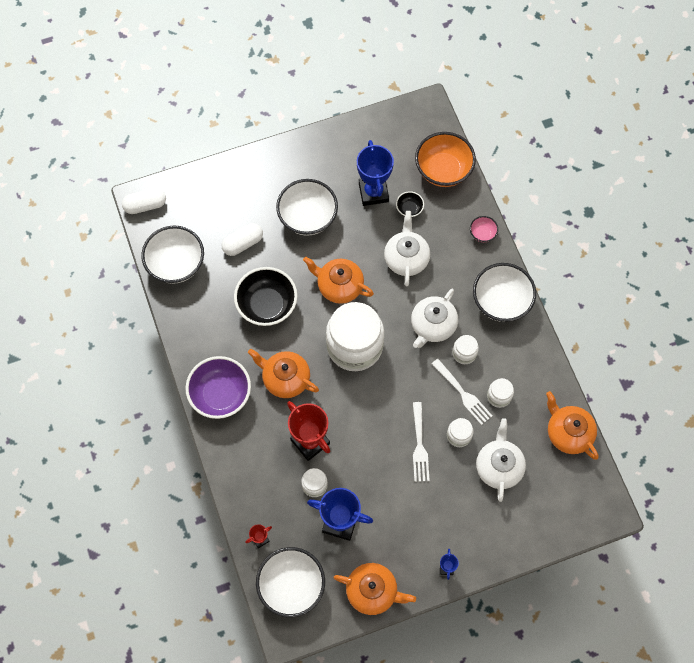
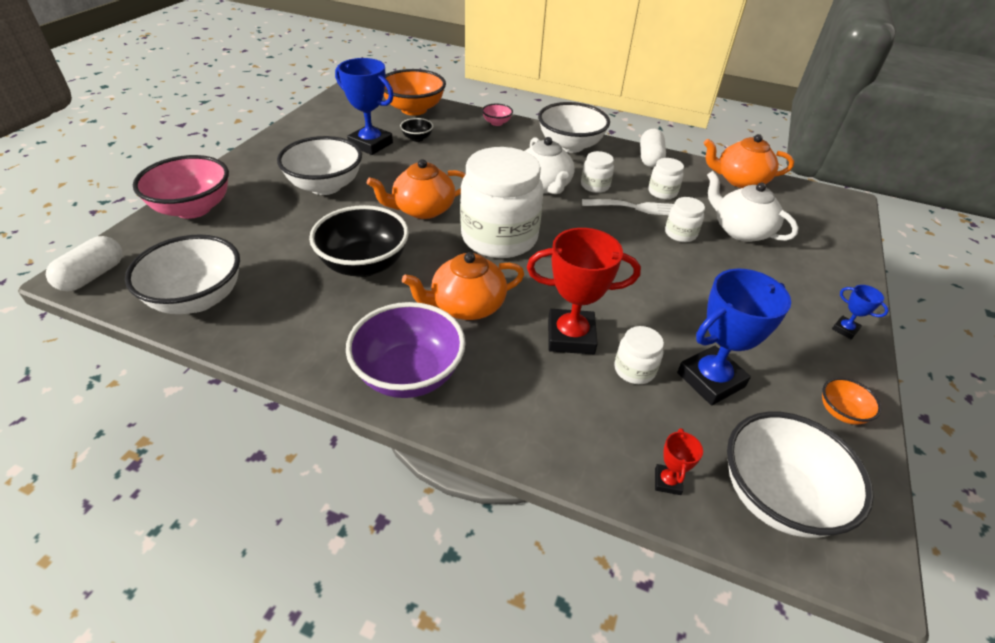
camera: 50 degrees left, 25 degrees down
(224, 182) = (193, 208): none -> pink bowl
(243, 243) = (273, 237): white capsule -> white capsule (650, 158)
(372, 591) = (841, 412): orange teapot -> orange bowl
(406, 258) = (458, 163): white teapot -> none
(419, 445) = (666, 262): white fork -> none

